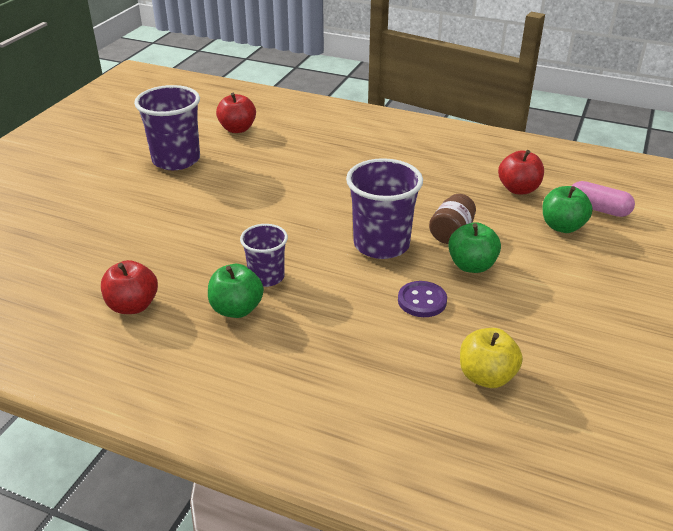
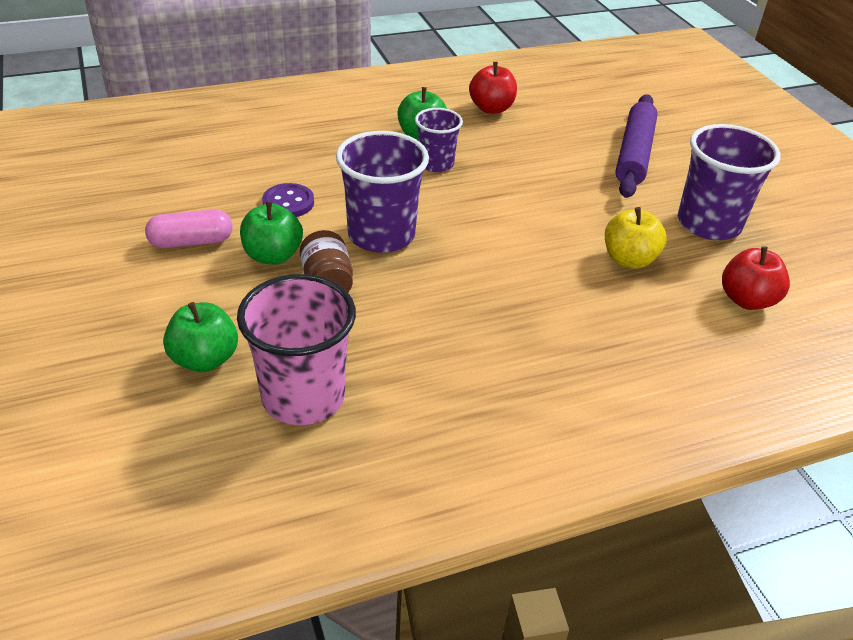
camera: 135 degrees right, 5 degrees up
(119, 213) = (634, 154): none -> purple rolling pin
(486, 376) = (187, 173): yellow apple -> yellow apple (629, 259)
(518, 189) = (303, 396): red apple -> pink cup
(598, 209) = (170, 419): pink capsule -> pink capsule (191, 242)

